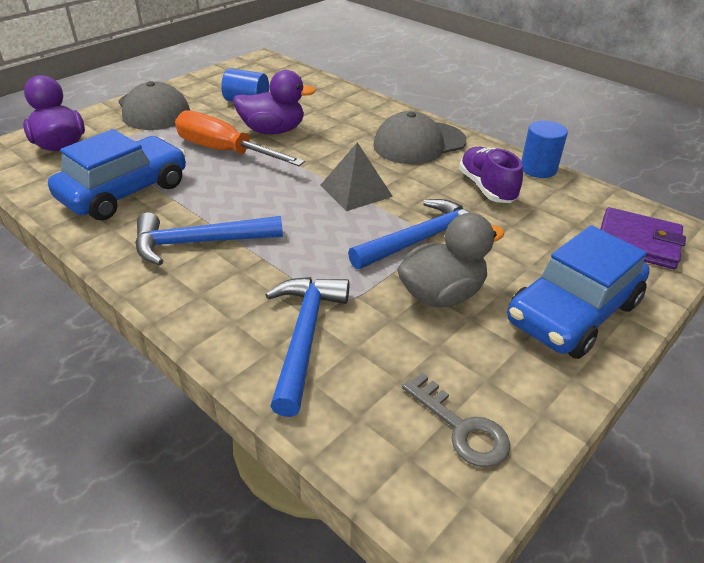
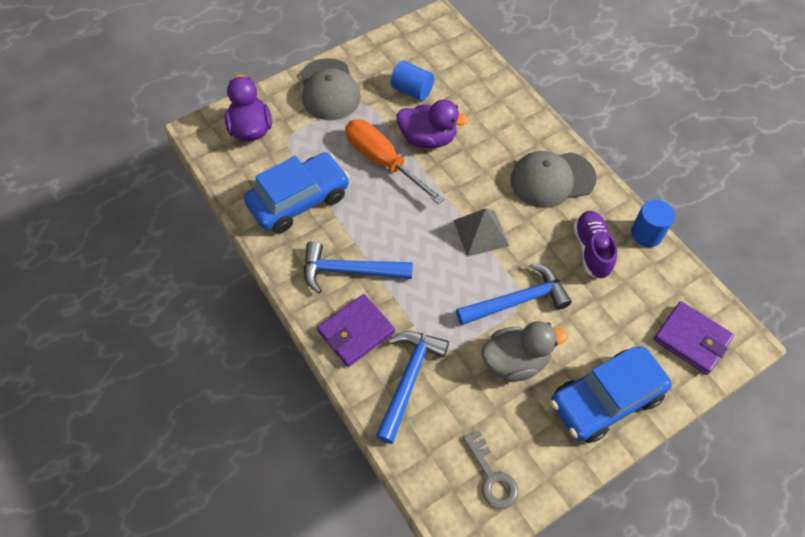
camera: 15 degrees right, 20 degrees up
(218, 299) = (356, 332): none -> purple wallet

